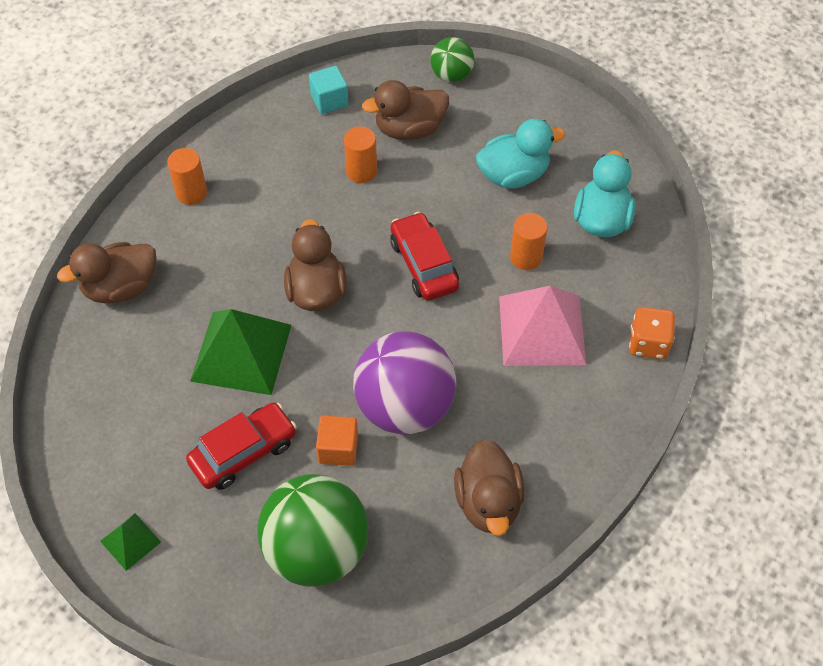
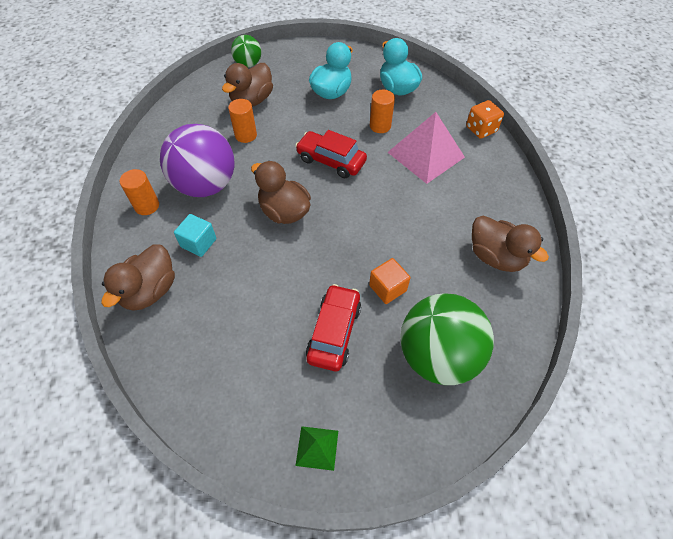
camera: 40 degrees left, 0 degrees up
(241, 352) = (272, 275): green pyramid -> none
(329, 100) = (189, 110): turquoise cube -> turquoise cube (199, 243)
(405, 407) = (399, 239): purple ball -> purple ball (206, 185)

